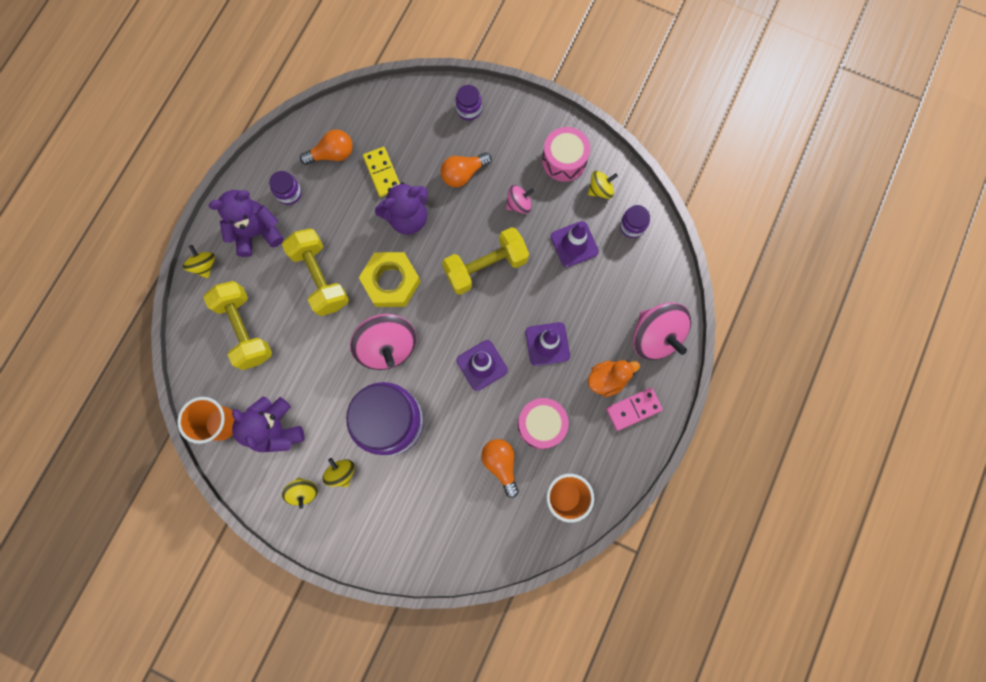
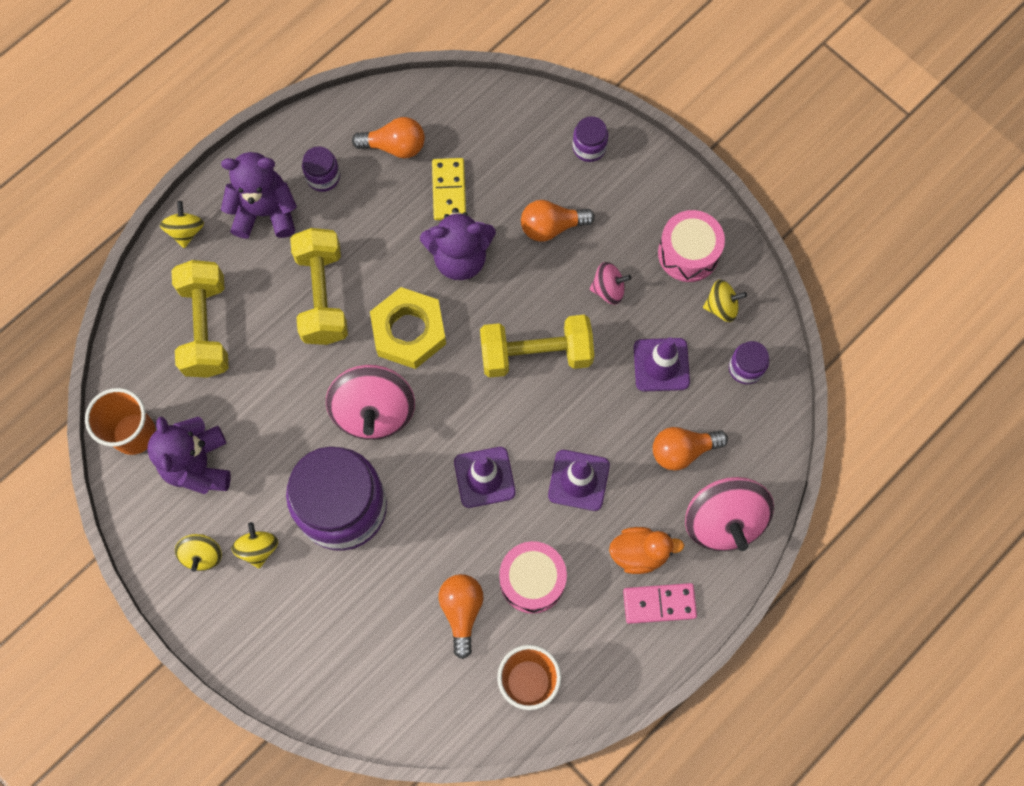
camera: 20 degrees right, 5 degrees down
(610, 298) = (682, 450): none -> orange light bulb

